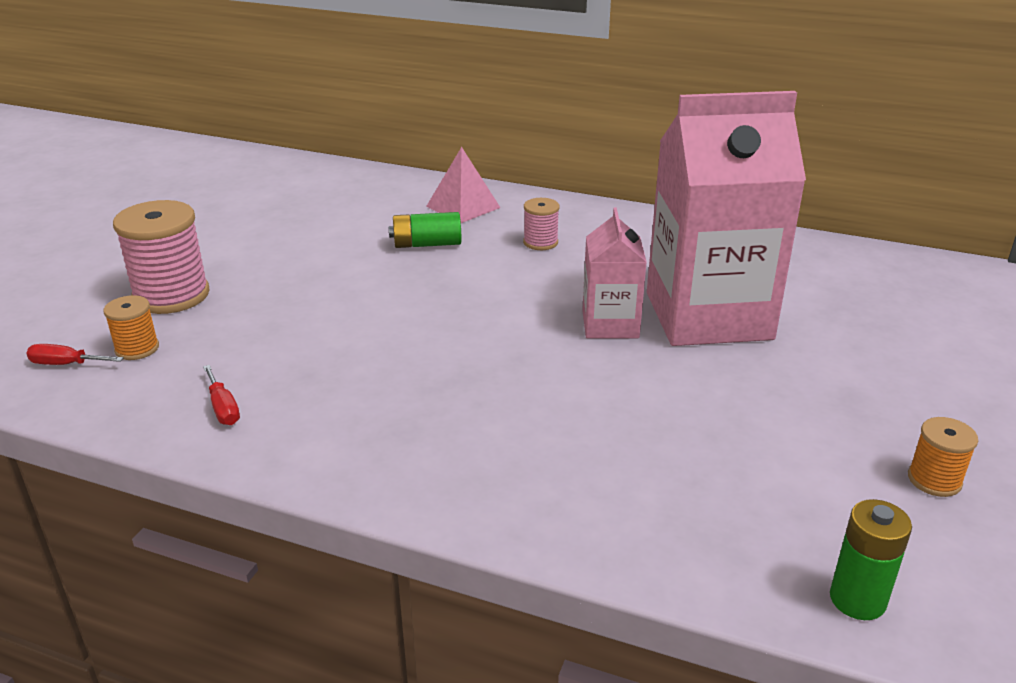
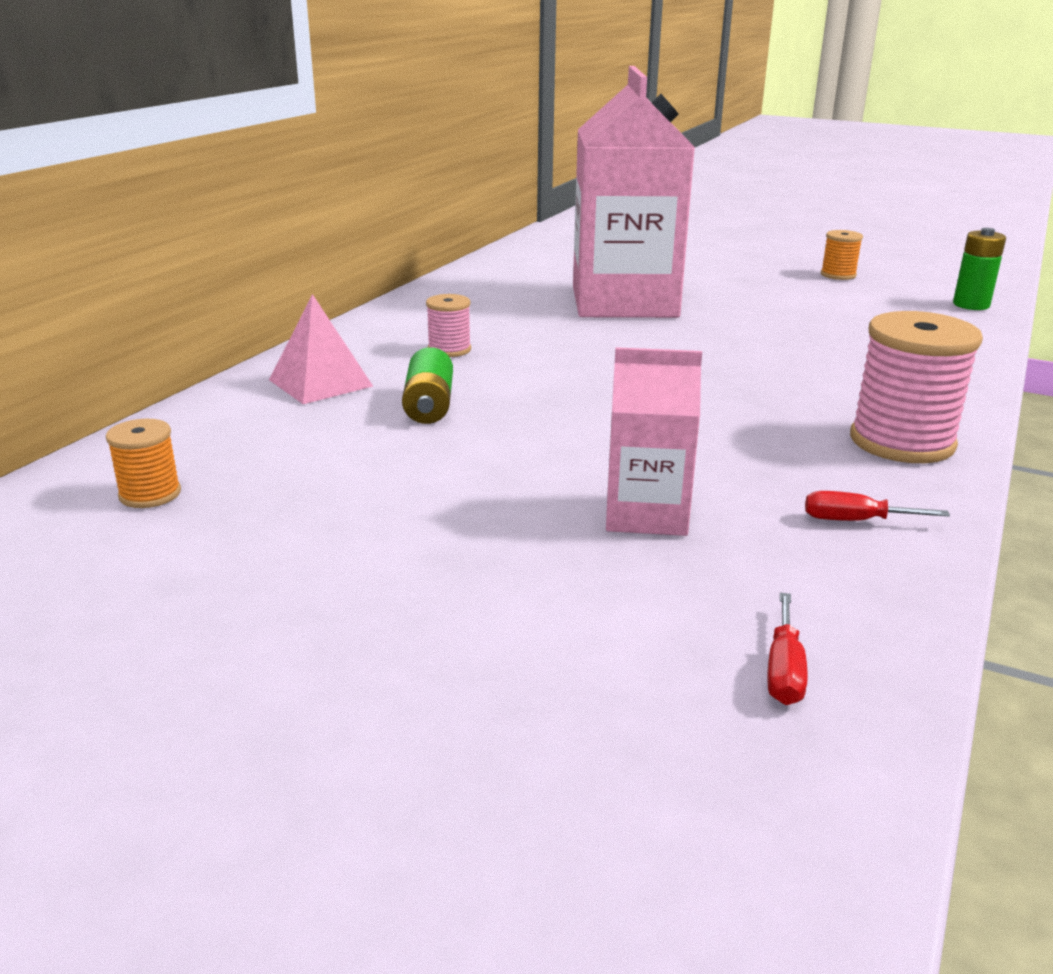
camera: 85 degrees left, 5 degrees down
(137, 348) = (723, 604): orange spool -> orange spool (150, 494)
(171, 295) = (548, 591): pink spool -> pink spool (902, 442)
(223, 408) = (855, 521): red screwdriver -> red screwdriver turned 150 degrees counterclockwise
(610, 324) = (640, 334): pink carton -> pink carton (646, 514)

